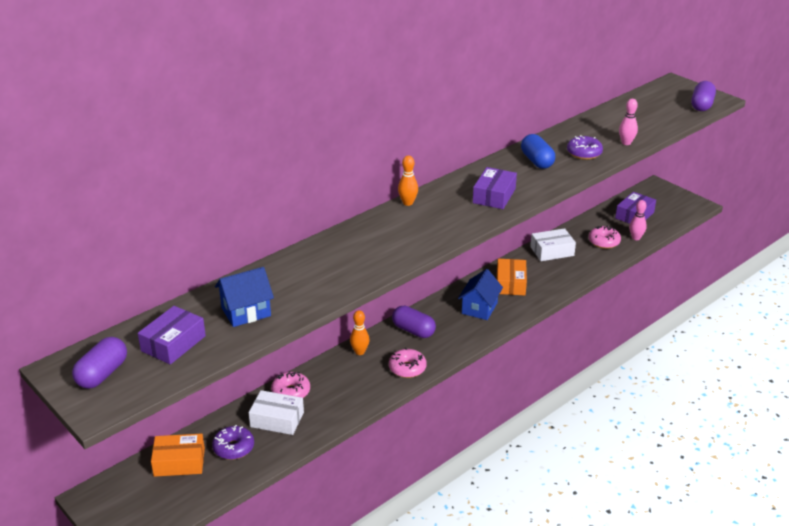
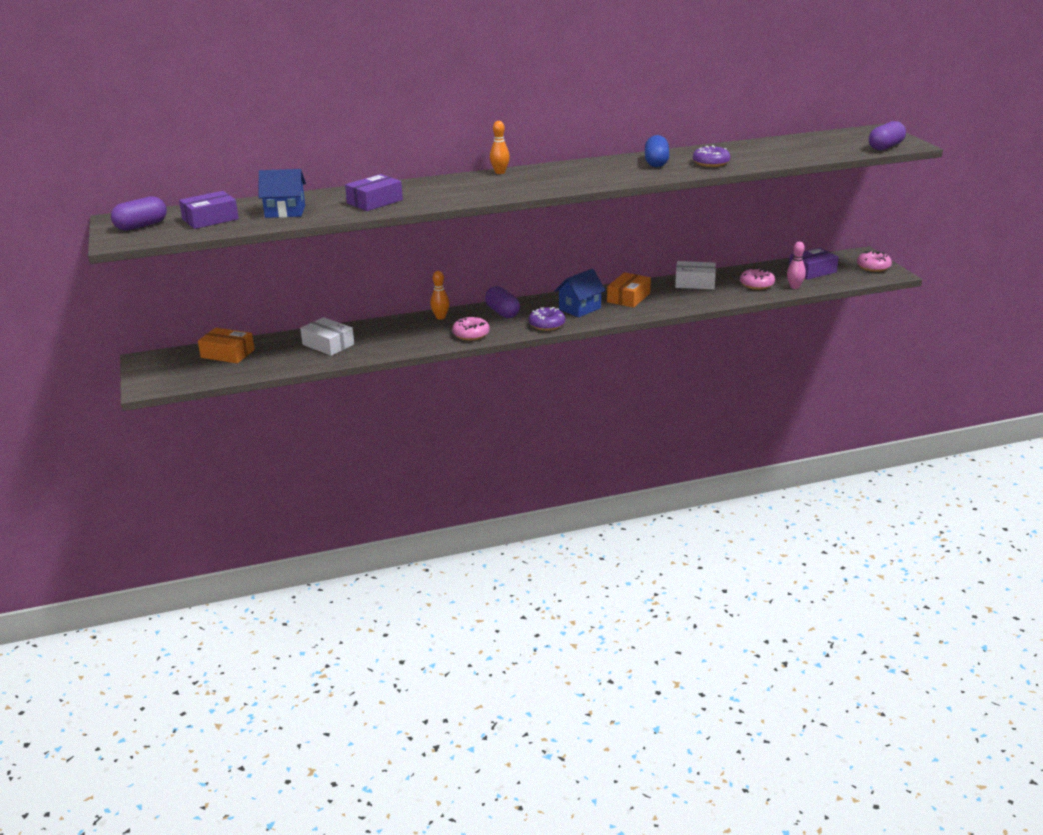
camera: 25 degrees right, 5 degrees down
(233, 448) = (277, 354): purple donut -> purple donut (547, 325)
(291, 392) = (356, 331): pink donut -> pink donut (873, 267)
(494, 196) = (584, 178): purple box -> purple box (374, 202)
(626, 143) = (764, 162): pink bowling pin -> none

